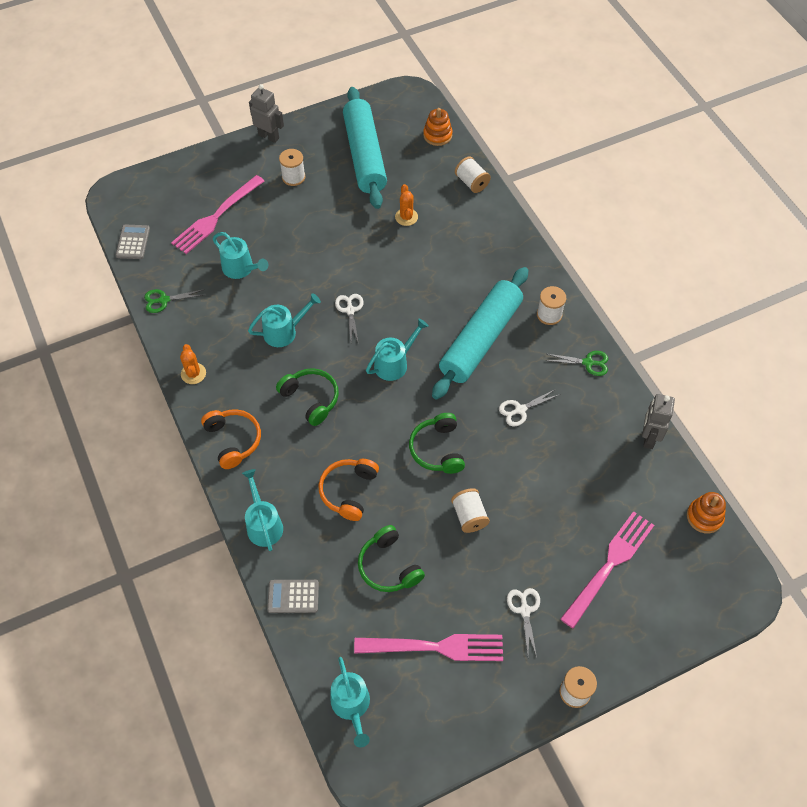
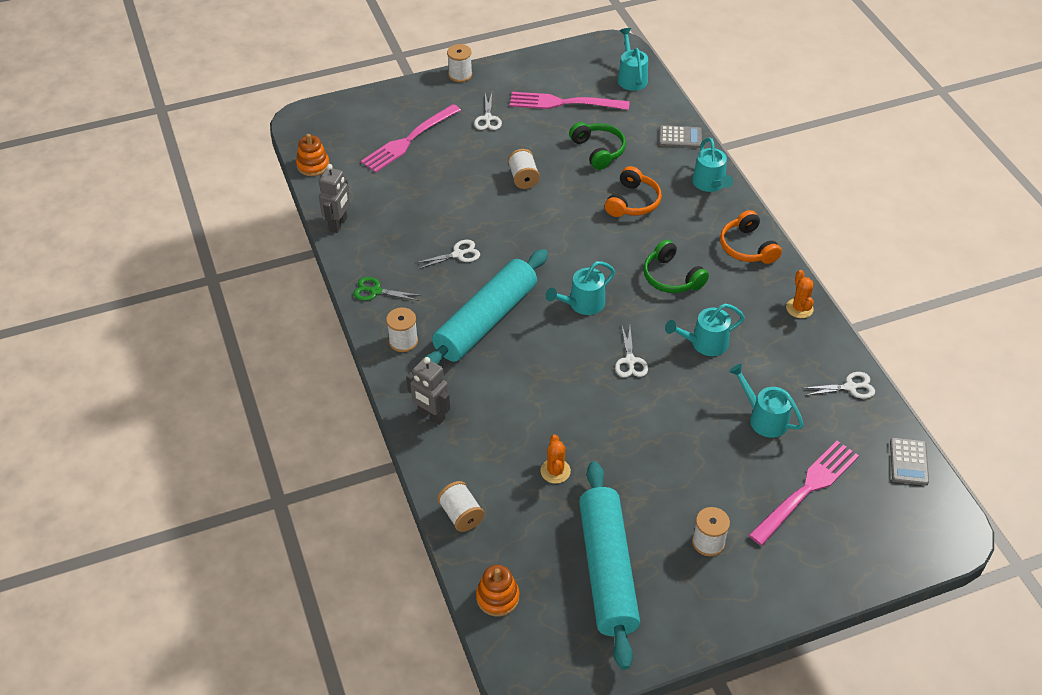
camera: 175 degrees left, 10 degrees down
(164, 300) = (850, 387): green scissors -> white scissors
(269, 136) = (750, 615): grey robot -> grey robot (431, 416)
(437, 449) = (546, 228): green headphones -> none

